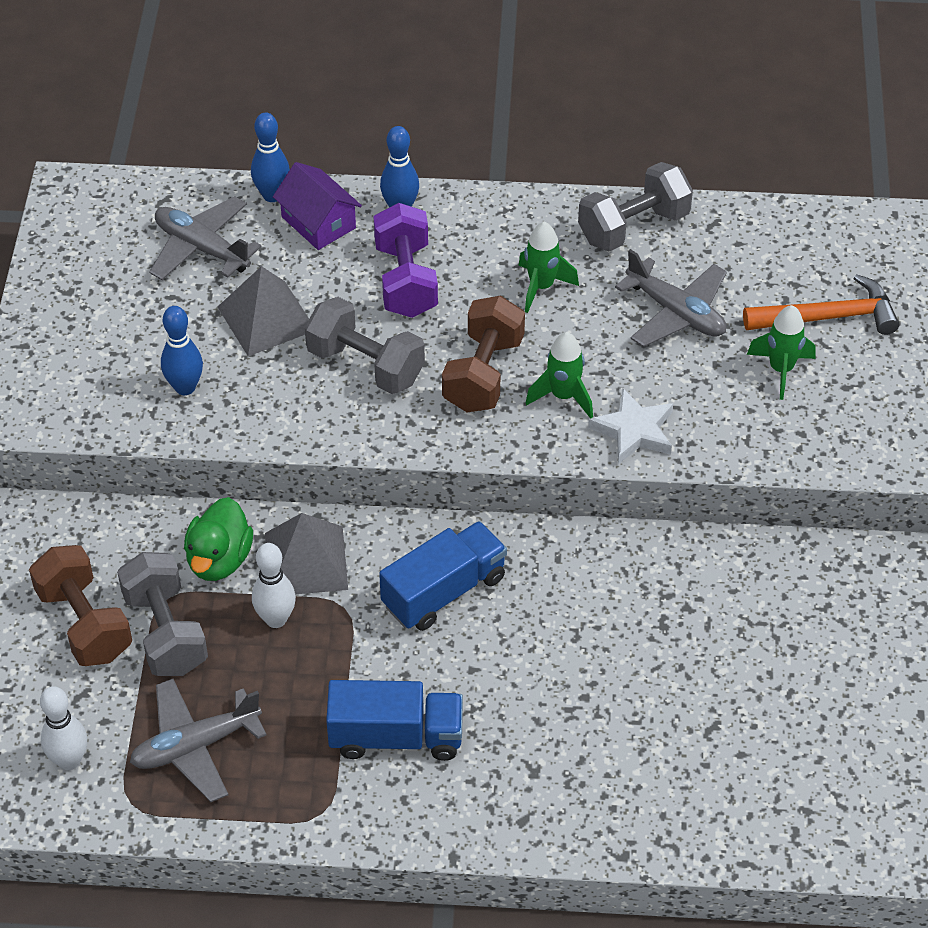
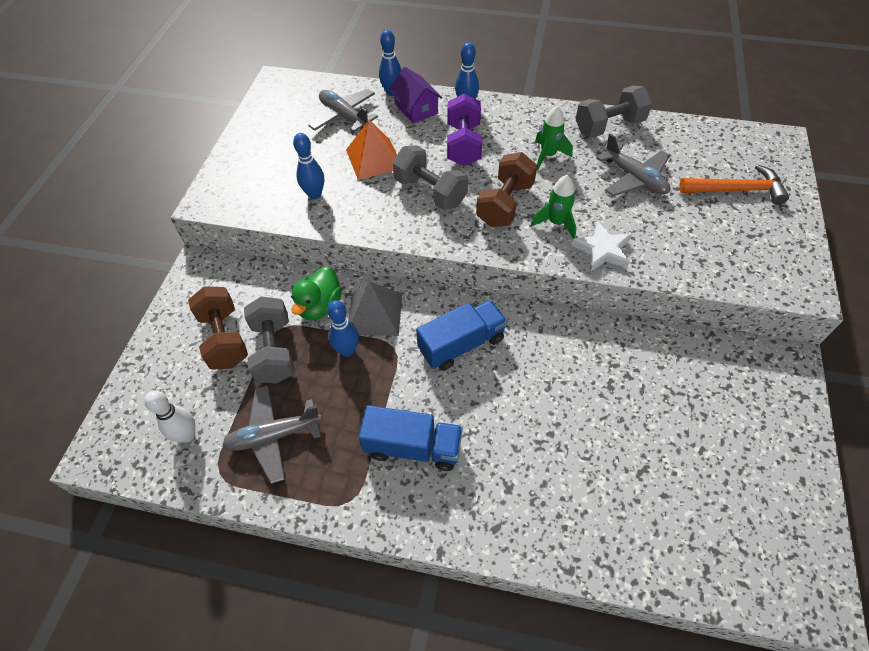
camera: 10 degrees right, 5 degrees up
(266, 318) = (374, 159): grey pyramid -> orange pyramid
(276, 619) = (347, 350): white bowling pin -> blue bowling pin
(781, 370) = (704, 220): green rocket -> none

